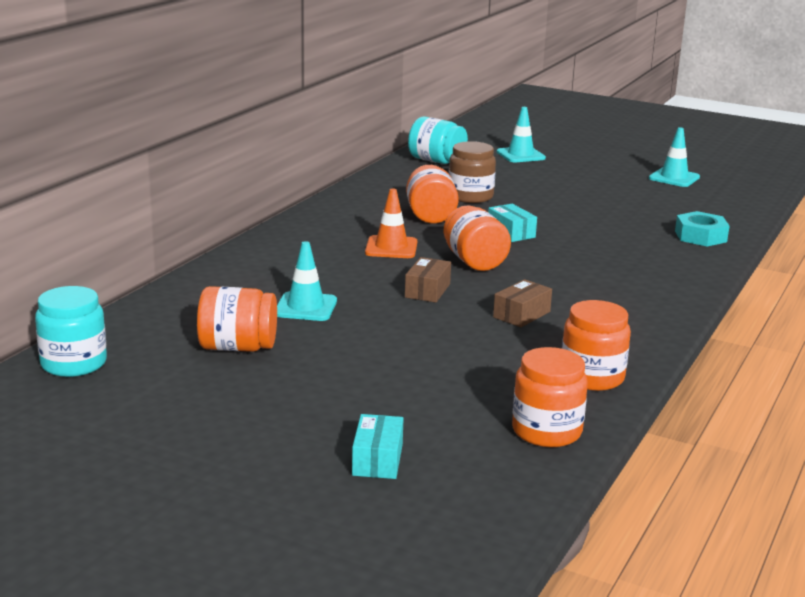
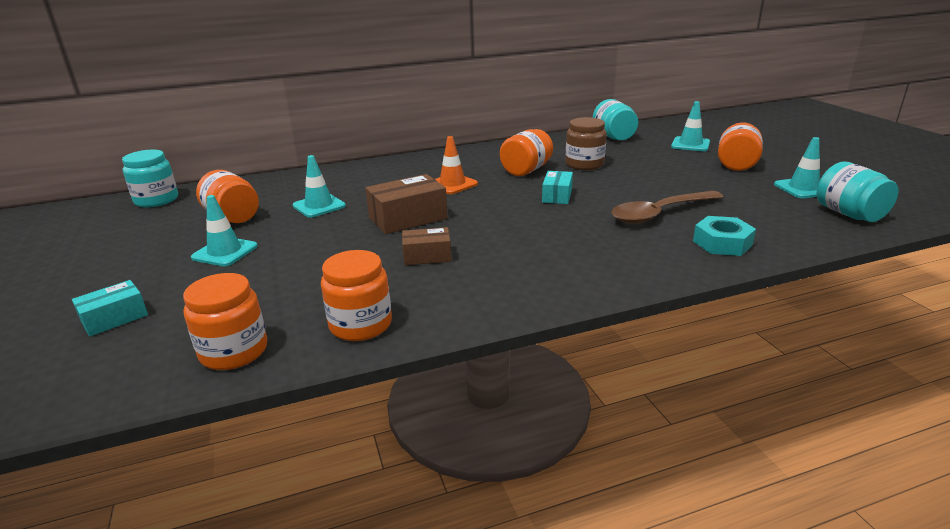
camera: 45 degrees right, 5 degrees up
(325, 377) = (225, 252): none -> turquoise traffic cone
(427, 290) = (408, 218): brown box -> brown box, size x1.64
(474, 261) = (484, 208): orange jar -> orange jar (736, 164)
(619, 225) = (660, 213): none -> brown spoon
(734, 191) = (849, 214): none -> turquoise jar

